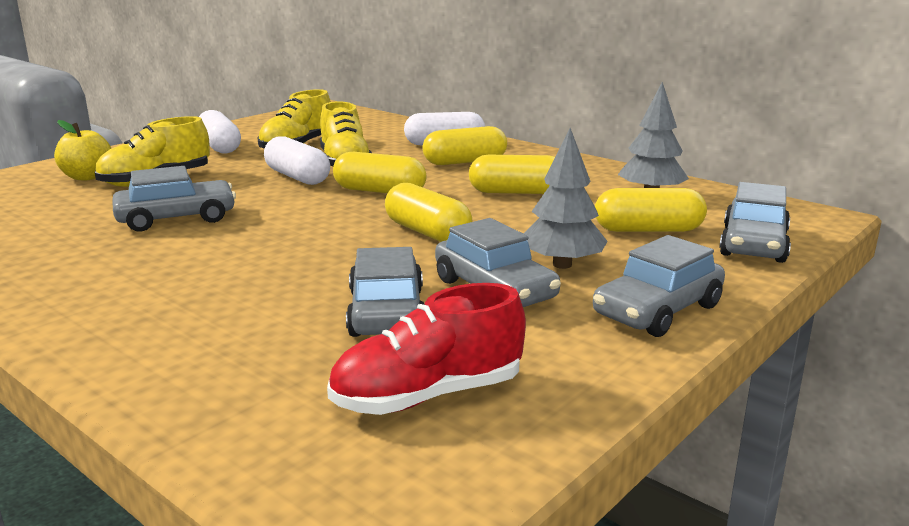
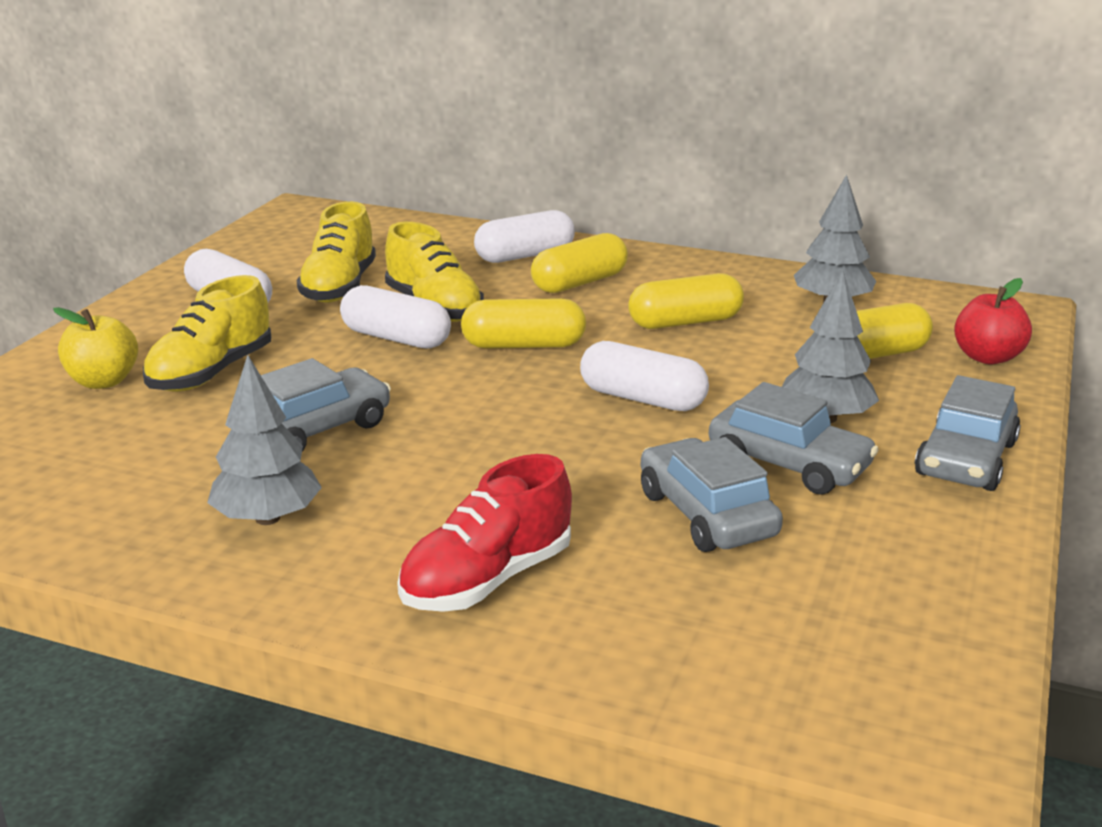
camera: 20 degrees left, 5 degrees up
(76, 262) = (267, 518): none -> grey tree
(427, 232) = (642, 399): yellow capsule -> white capsule
(428, 396) = (845, 603): red shoe -> red shoe (487, 580)
(753, 244) = (987, 357): grey car -> red apple

